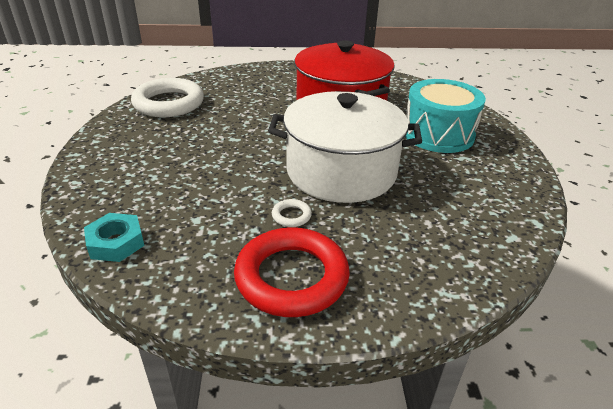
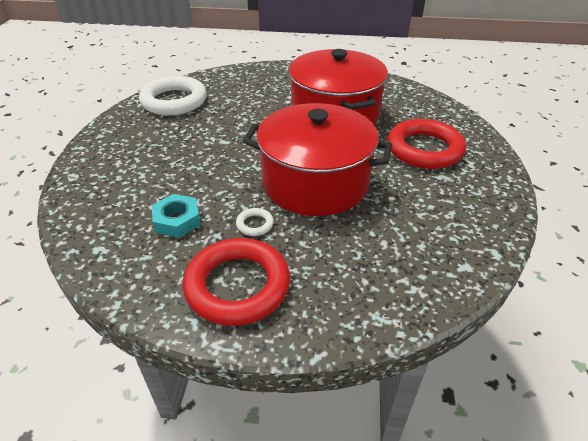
camera: 10 degrees right, 5 degrees up
(116, 242) = (93, 236): turquoise nut -> turquoise nut (177, 220)
(341, 171) = (315, 182): white pot -> red pot
(438, 134) = (424, 149): turquoise drum -> red ring

